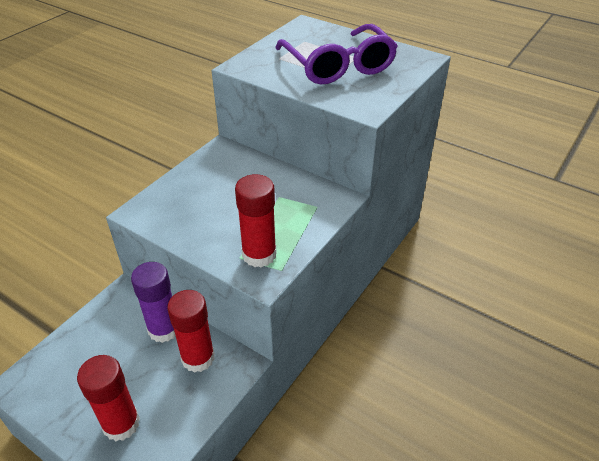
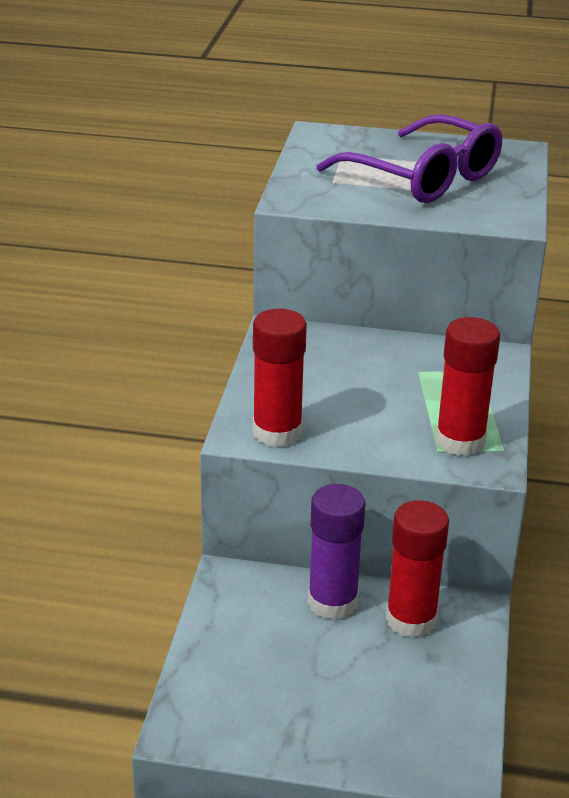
camera: 25 degrees left, 10 degrees down
(121, 423) = (378, 722): red glue stick -> red glue stick (277, 432)

